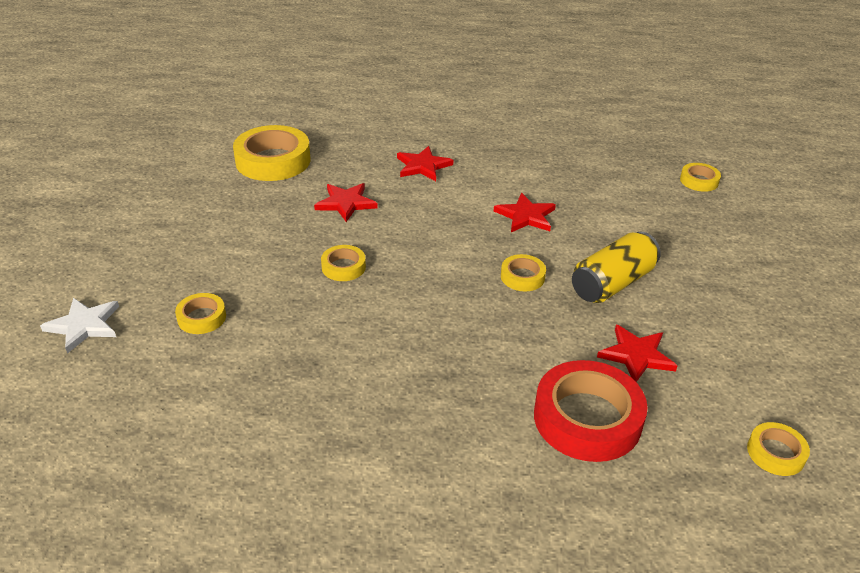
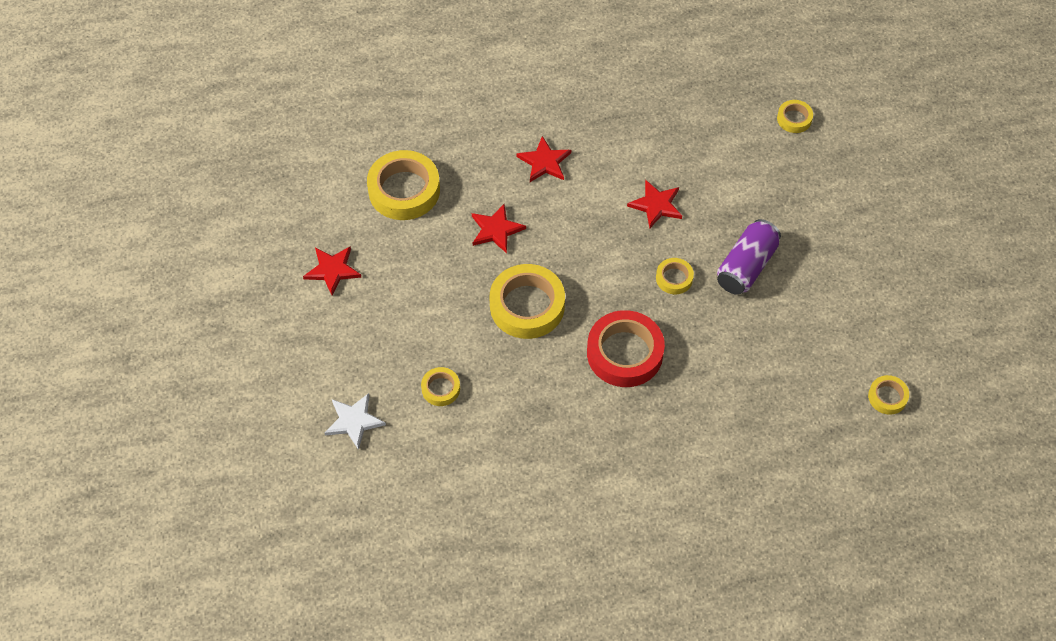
camera: 15 degrees left, 20 degrees up
(343, 267) = (527, 306): yellow tape -> yellow tape, size x2.00
(587, 418) = (757, 403): red tape -> red tape (624, 353)
(612, 283) = (746, 266): yellow can -> purple can
(636, 355) = (779, 336): red star -> red star (332, 270)

